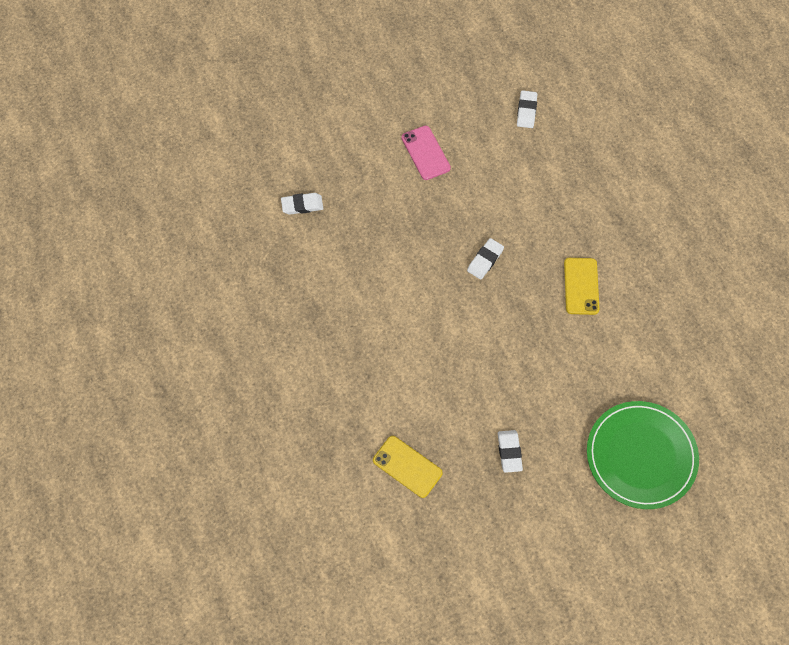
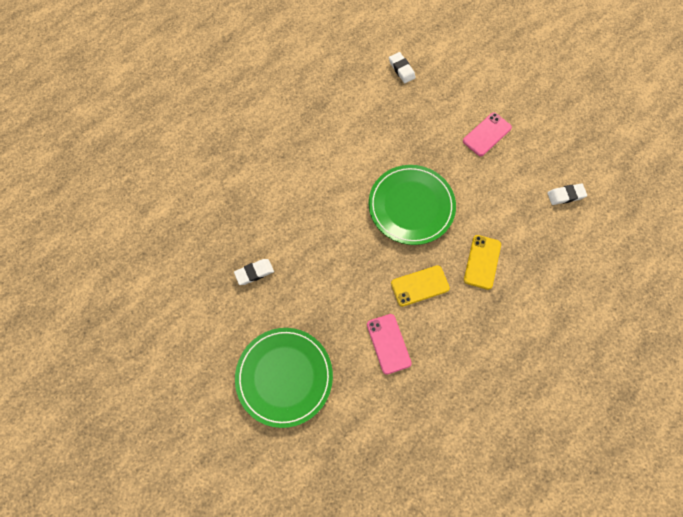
camera: 70 degrees right, 5 degrees up
(407, 466) = (220, 205): yellow phone -> yellow phone (482, 262)
(485, 260) = (411, 206): white eraser -> green plate
(635, 339) = (388, 343): none -> pink phone

